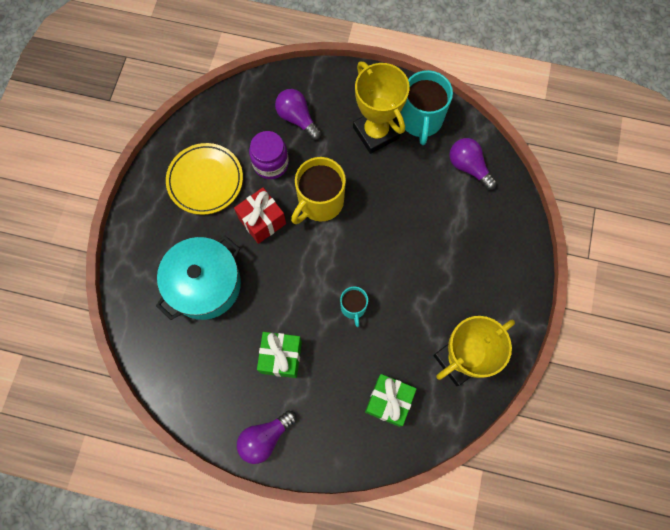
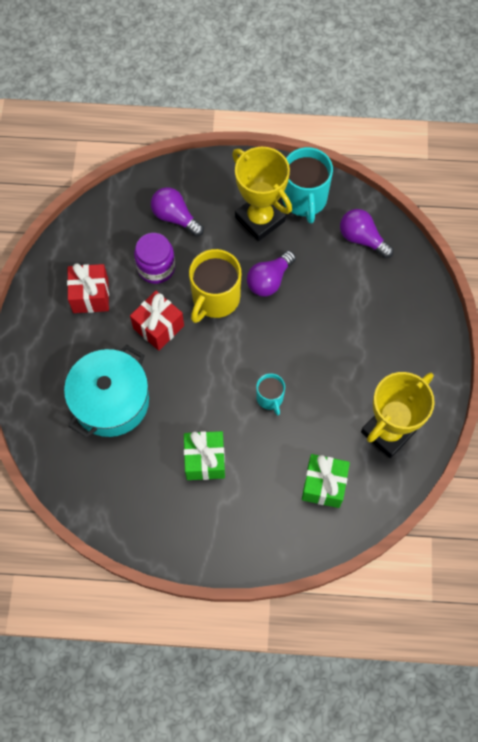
camera: 10 degrees left, 5 degrees down
(205, 180) = (90, 295): yellow plate -> red gift
(265, 438) = (204, 543): purple light bulb -> purple light bulb (269, 280)

